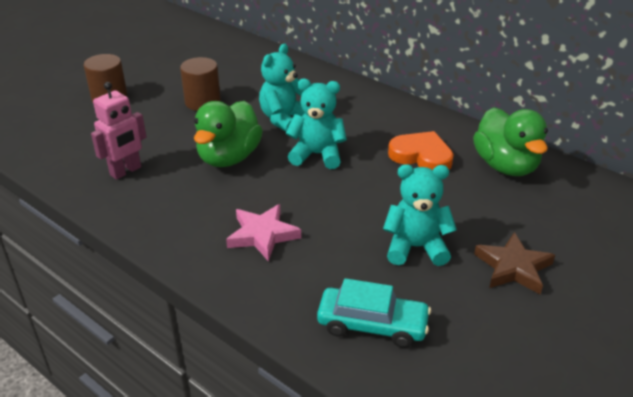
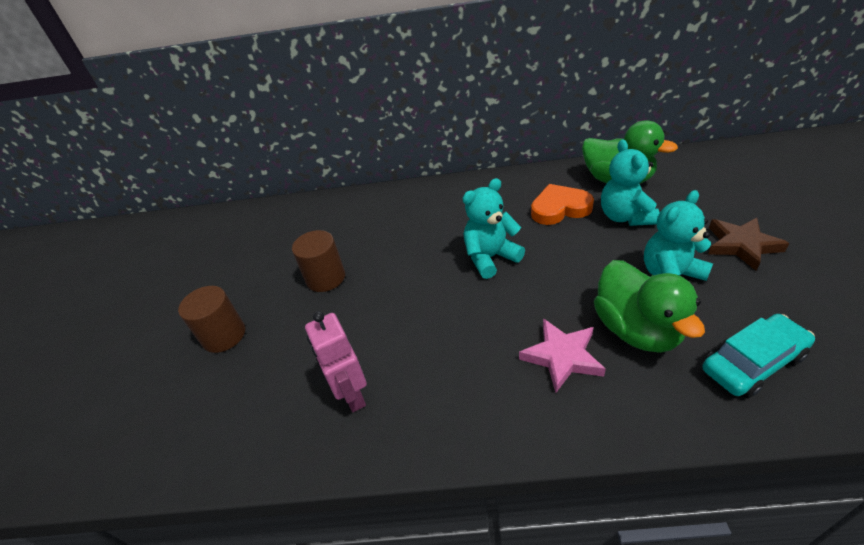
camera: 35 degrees left, 5 degrees up
(126, 171) = (352, 395): pink robot -> pink robot turned 150 degrees clockwise
(229, 157) = (426, 310): green duck -> green duck (636, 329)
(284, 119) = (419, 247): turquoise teddy bear -> turquoise teddy bear (625, 217)

